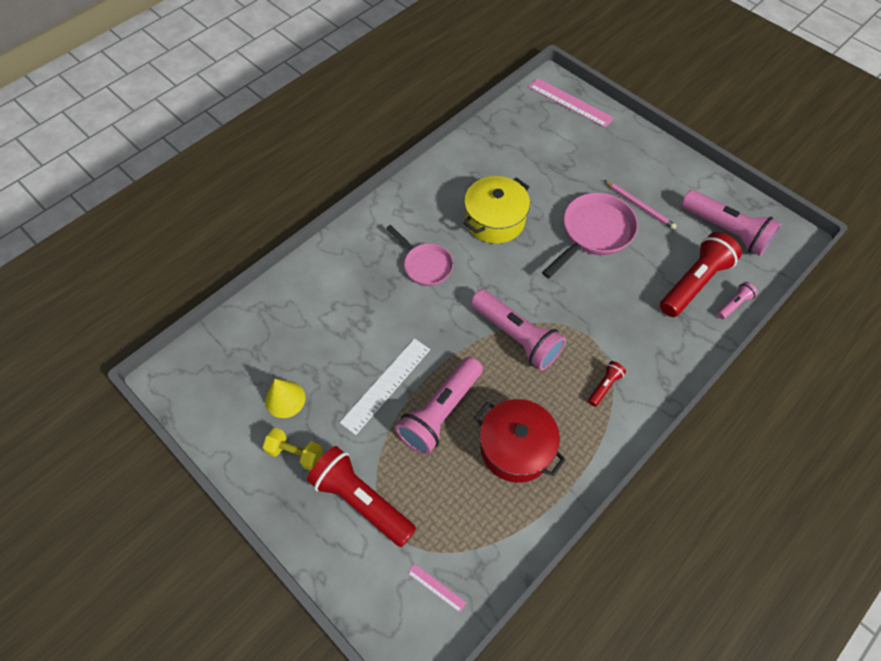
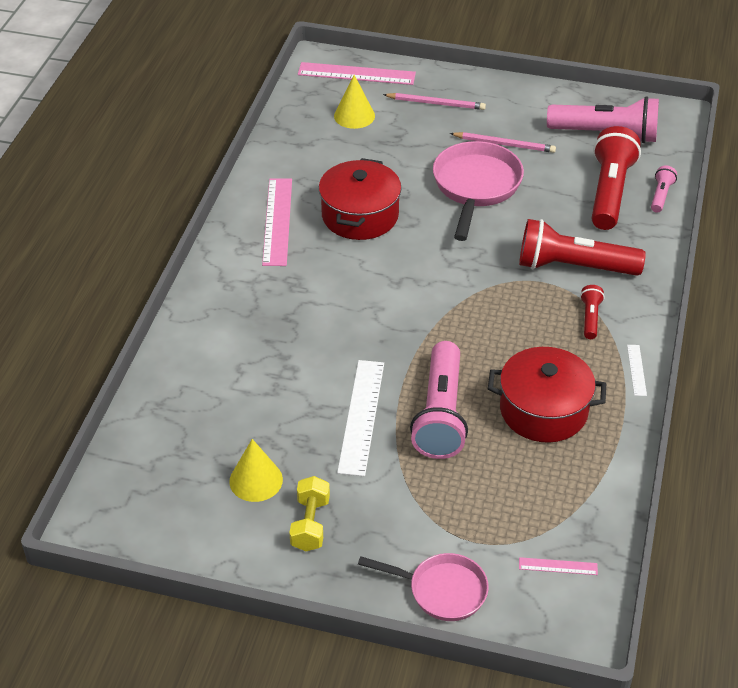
camera: 30 degrees left, 15 degrees down
(295, 453) = (310, 524): yellow dumbbell -> yellow dumbbell turned 75 degrees counterclockwise
(361, 500) = (419, 531): red flashlight -> red flashlight (573, 267)
(425, 265) = (315, 288): pink pan -> pink pan (441, 590)
(436, 200) = (277, 221): none -> pink ruler
(495, 220) = (360, 215): yellow pot -> red pot
(516, 336) = (467, 313): pink flashlight -> none
(545, 136) = (354, 116): none -> yellow cone
(610, 450) = (636, 370): none -> white ruler
(611, 150) = (436, 103): none -> pink pencil

